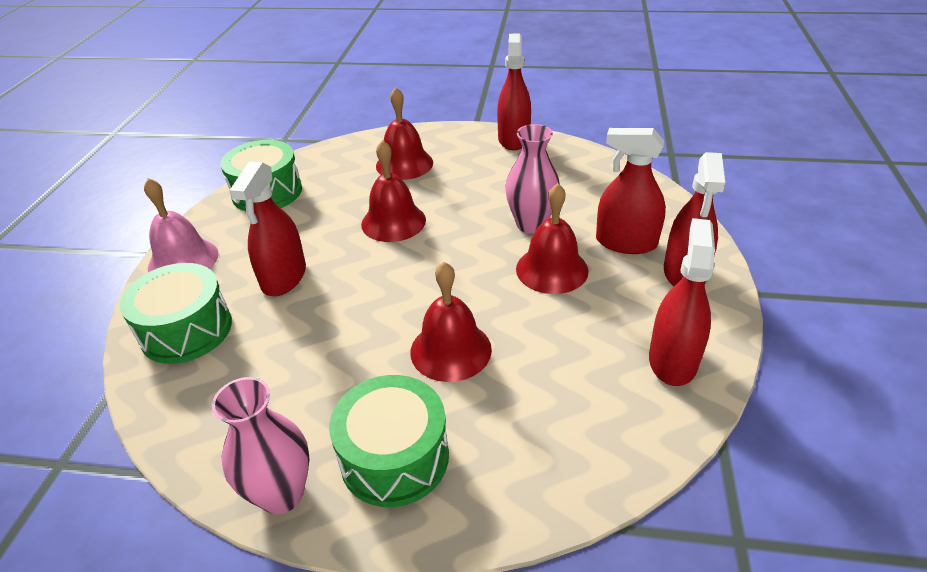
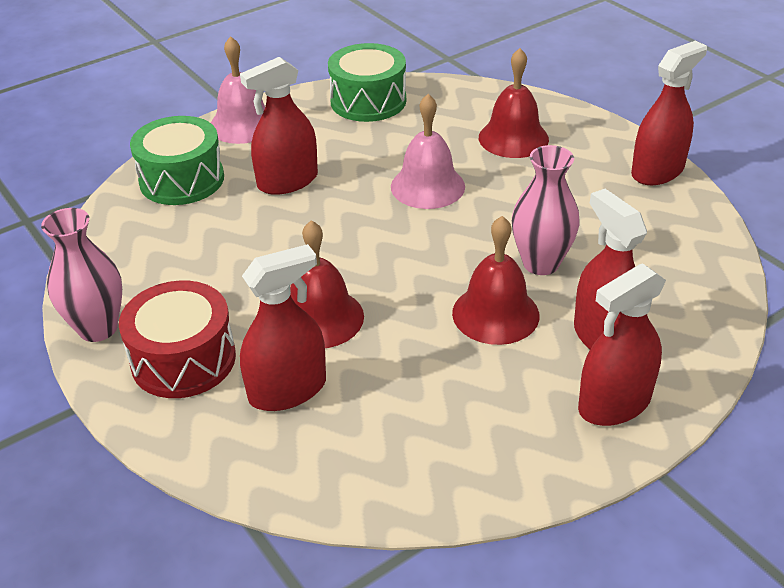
camera: 45 degrees right, 0 degrees up
(393, 222) = (427, 186): red bell -> pink bell
(394, 457) = (183, 359): green drum -> red drum
(672, 360) = (475, 459): red spray bottle -> red spray bottle (287, 390)

